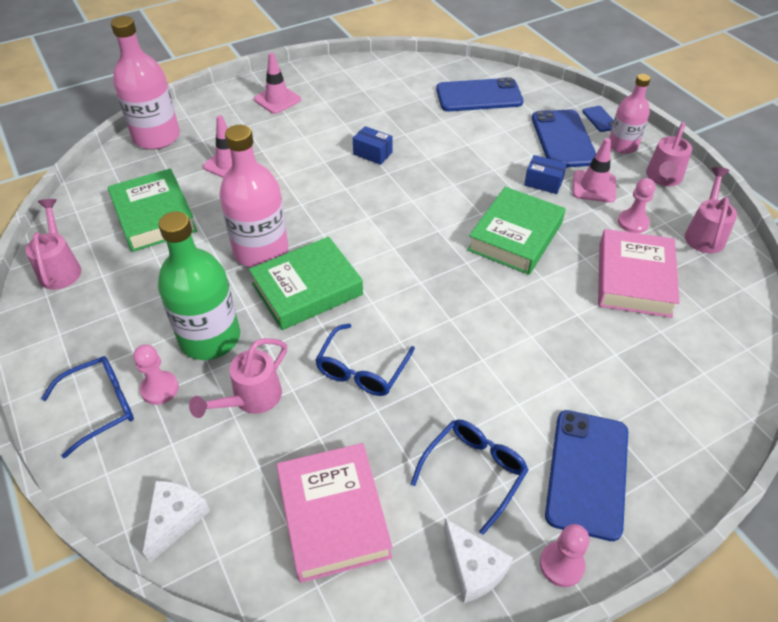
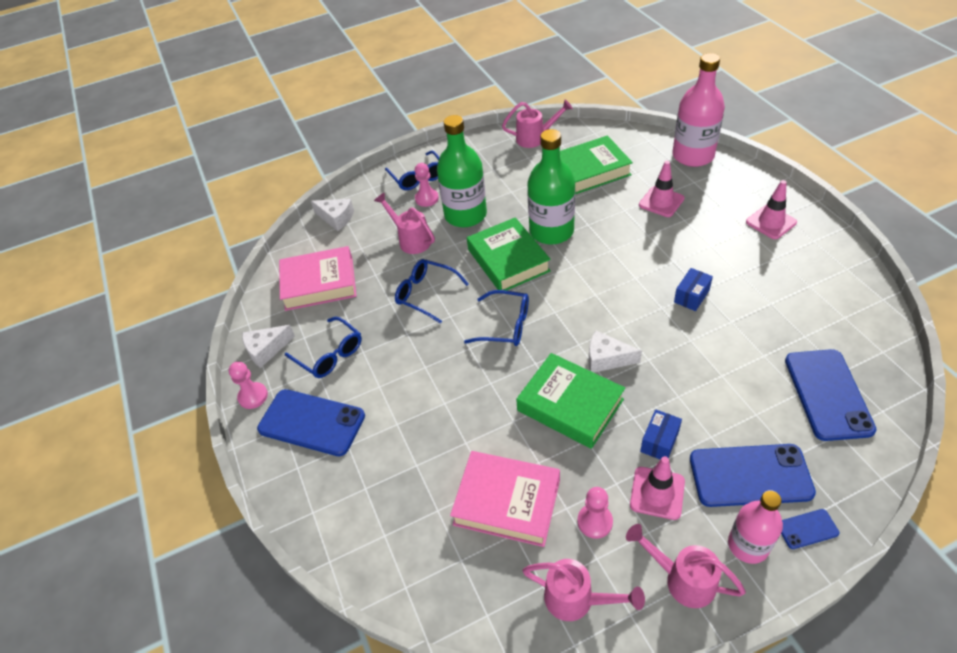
camera: 100 degrees right, 0 degrees up
(261, 251) = (551, 231): pink bottle -> green bottle
(414, 288) = (505, 325): none -> blue glasses
(455, 211) = (606, 359): none -> white cheese

